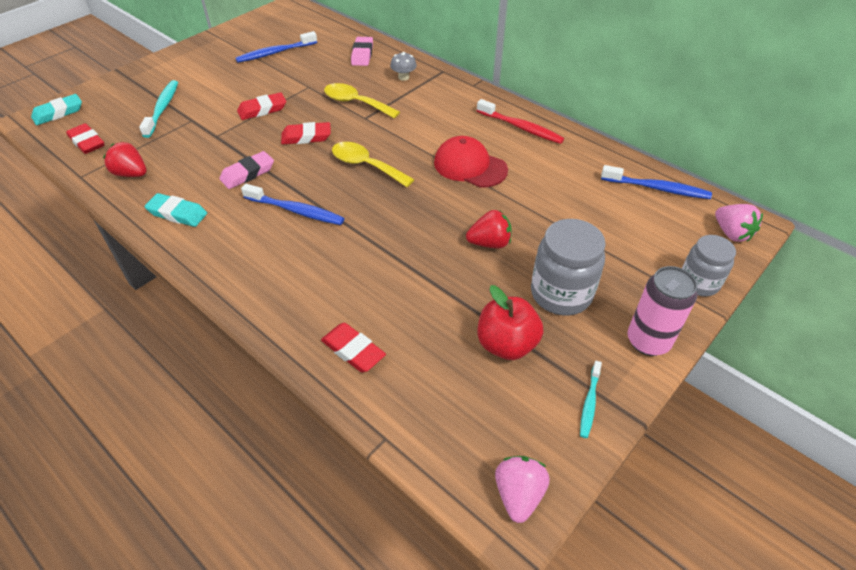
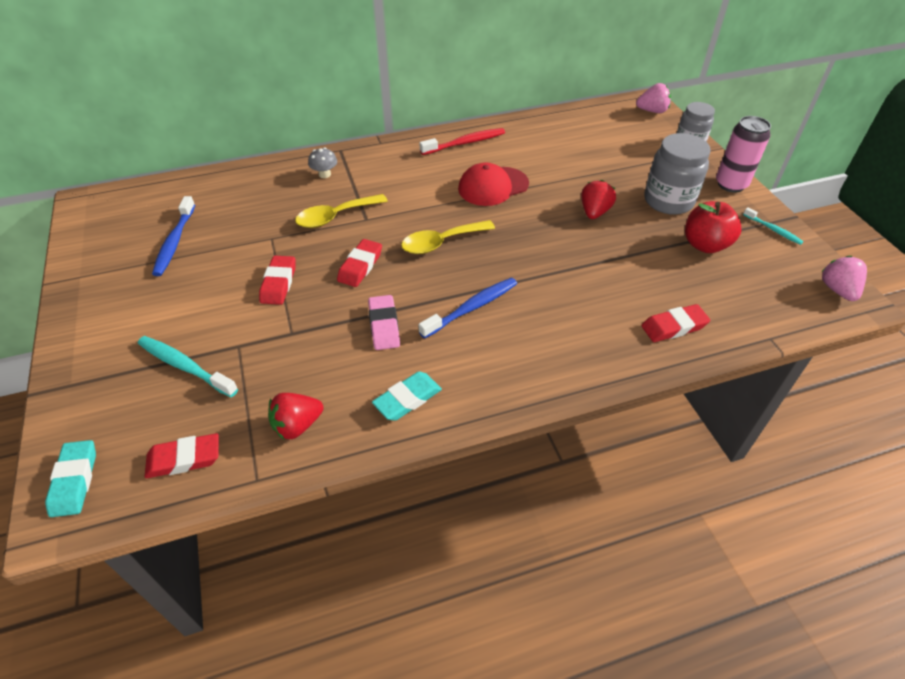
camera: 60 degrees left, 0 degrees up
(362, 54) = (254, 185): pink eraser -> none
(518, 494) = (837, 290): pink strawberry -> pink strawberry turned 45 degrees clockwise
(656, 188) = (587, 117): blue toothbrush -> none

